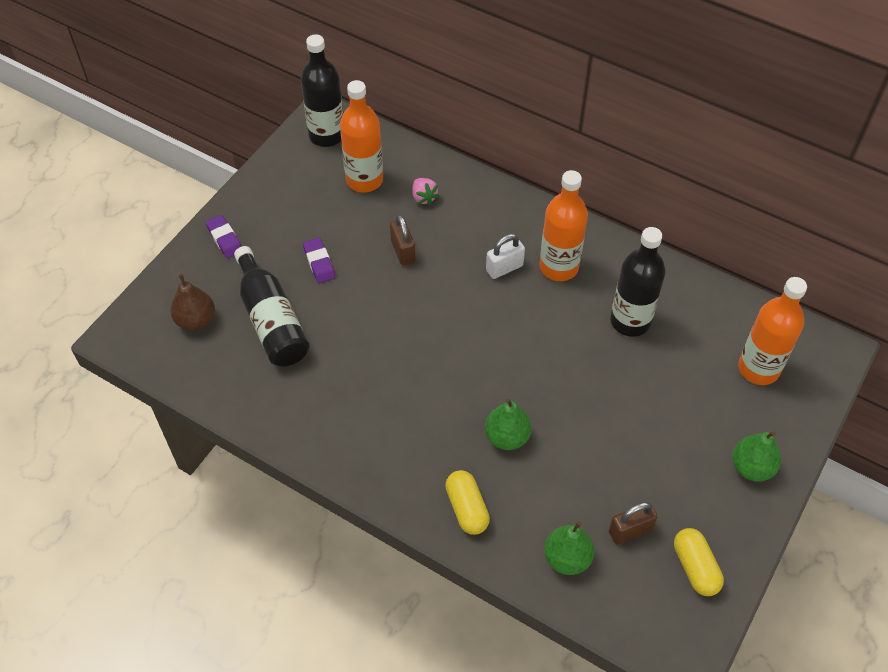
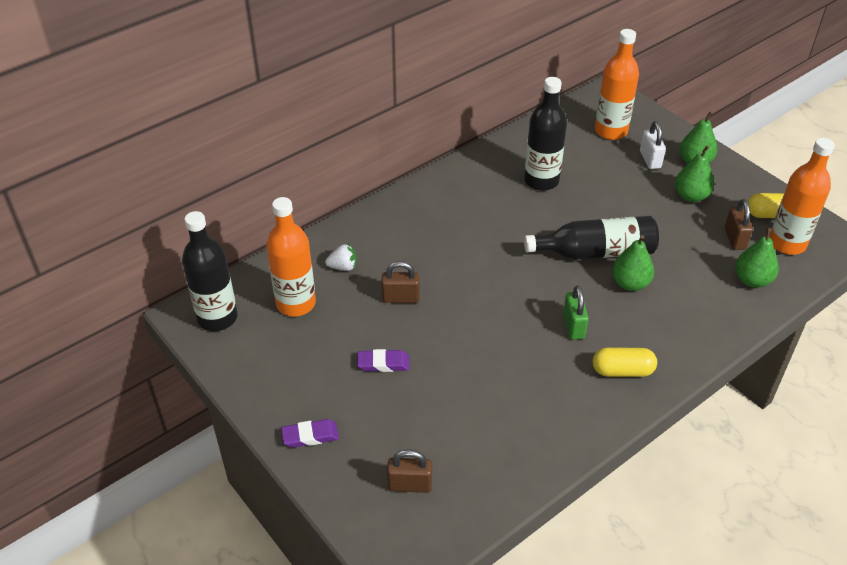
camera: 70 degrees left, 10 degrees down
(196, 320) = (410, 485): brown pear -> brown padlock
(271, 320) = (438, 418): black bottle -> black bottle (596, 252)
(424, 197) = (343, 267): pink strawberry -> white strawberry
(424, 398) = (573, 326): none -> green padlock
(467, 508) = (693, 327): yellow capsule -> yellow capsule (622, 371)
(504, 268) = (453, 236): white padlock -> white padlock (650, 159)
(559, 267) = (468, 204): orange bottle -> orange bottle (787, 243)
(683, 473) = (691, 196): none -> green pear

